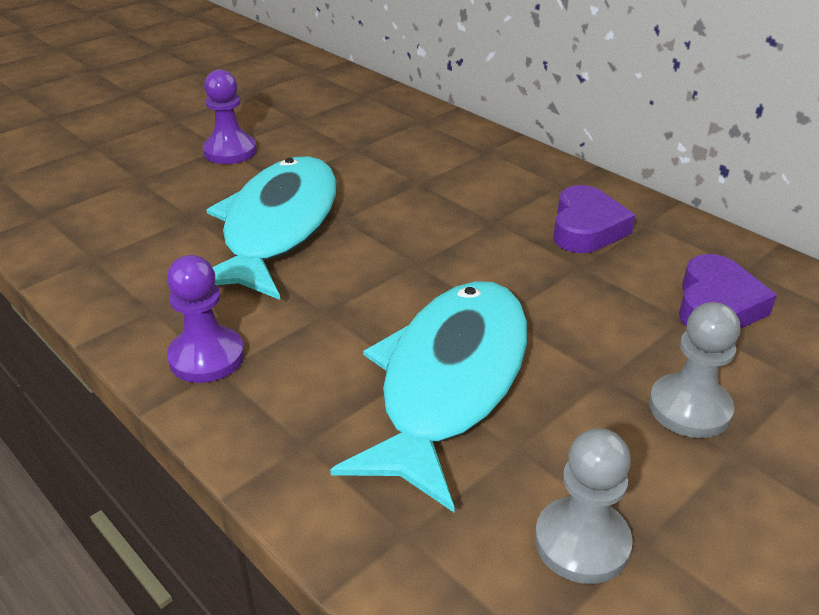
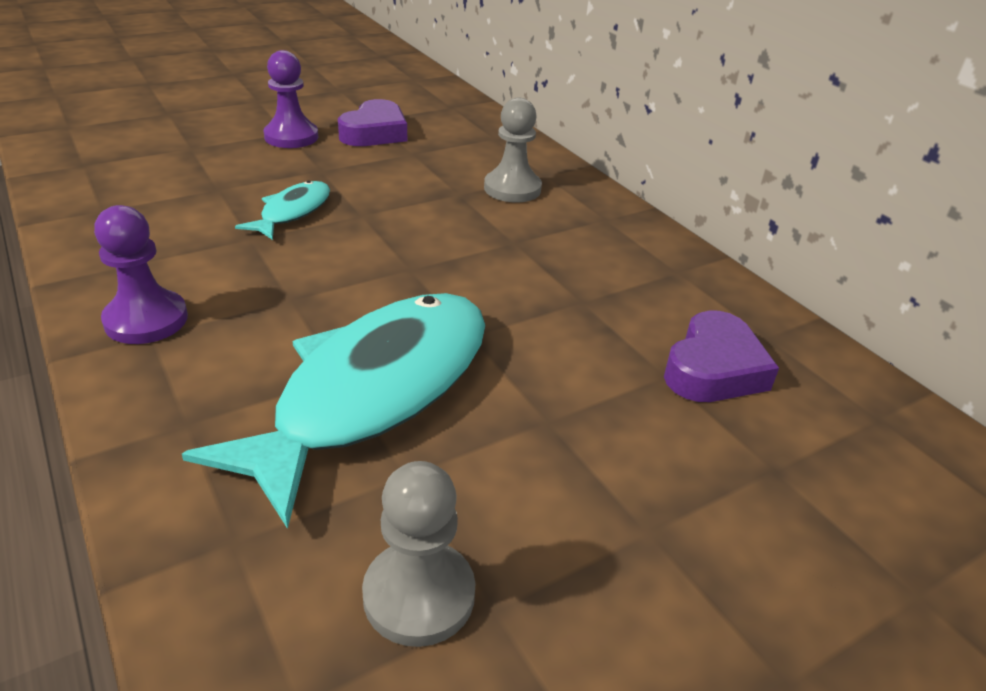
camera: 10 degrees right, 0 degrees up
(277, 228) = (292, 212): turquoise fish -> turquoise fish, size x0.47
(586, 228) = (609, 265): purple heart -> purple heart (375, 132)
(689, 408) = (624, 473): grey pawn -> grey pawn (512, 189)

